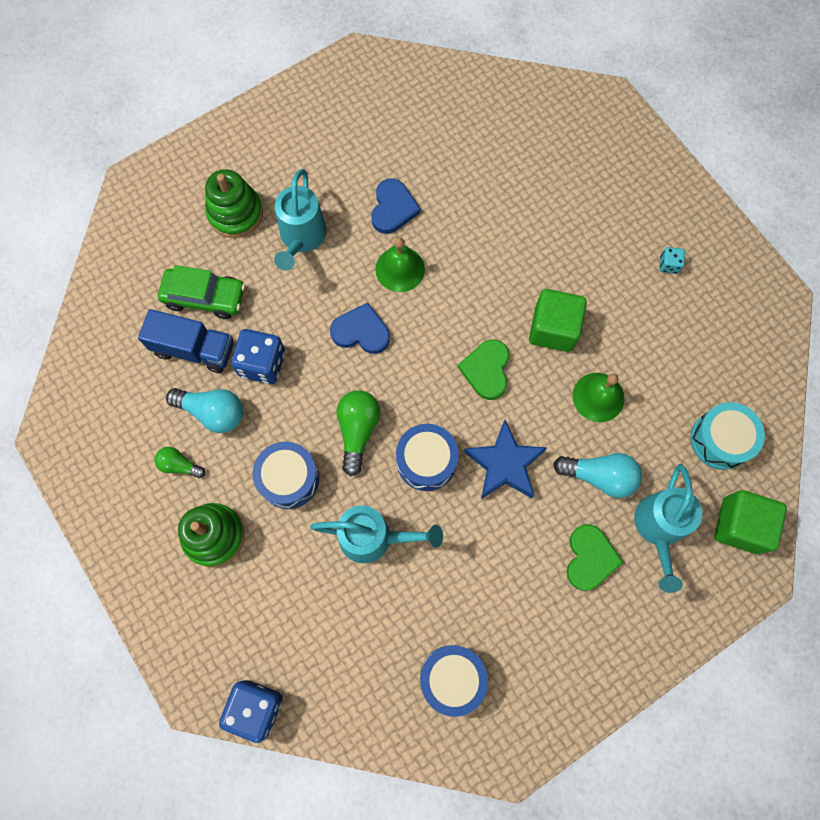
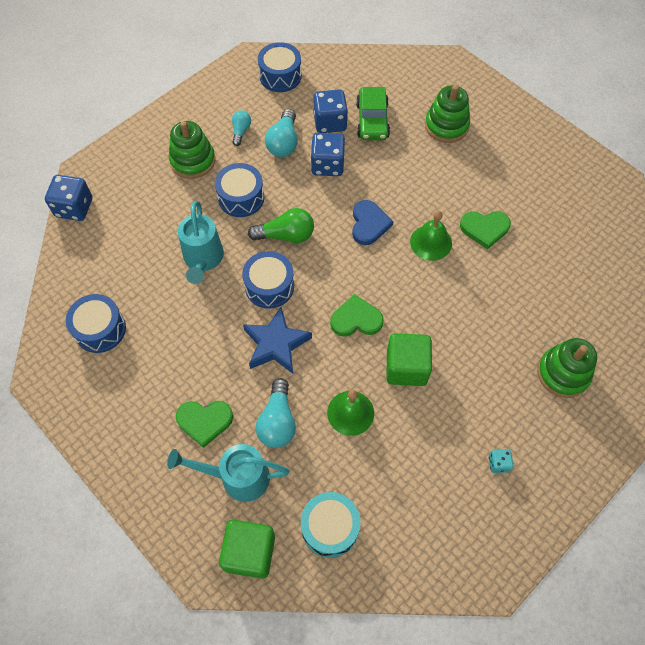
camera: 80 degrees right, 10 degrees down
(96, 399) = (280, 76): none -> blue drum
(179, 465) = (241, 131): green light bulb -> turquoise light bulb
(194, 349) = (330, 122): blue truck -> blue dice
(301, 238) = (438, 171): turquoise watering can -> none
(393, 208) = (484, 229): blue heart -> green heart
(580, 180) = (563, 373): none -> green stacking toy

